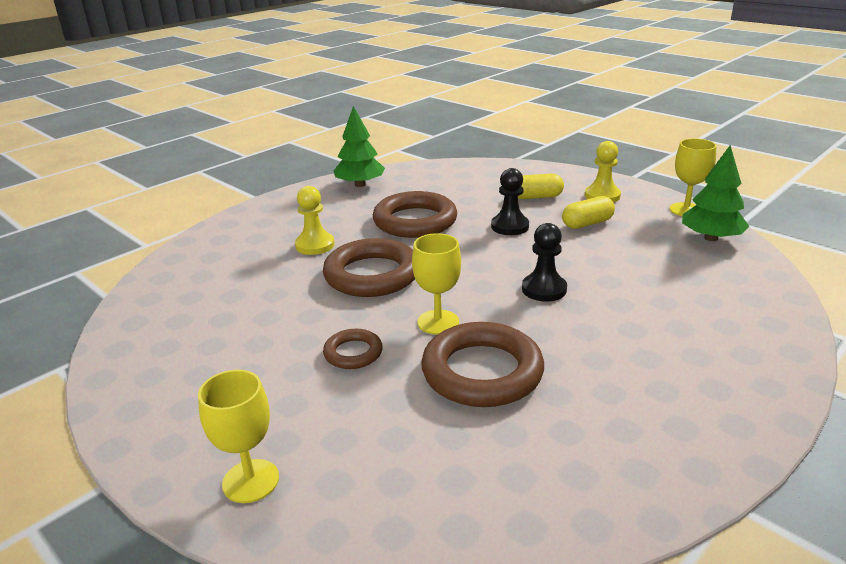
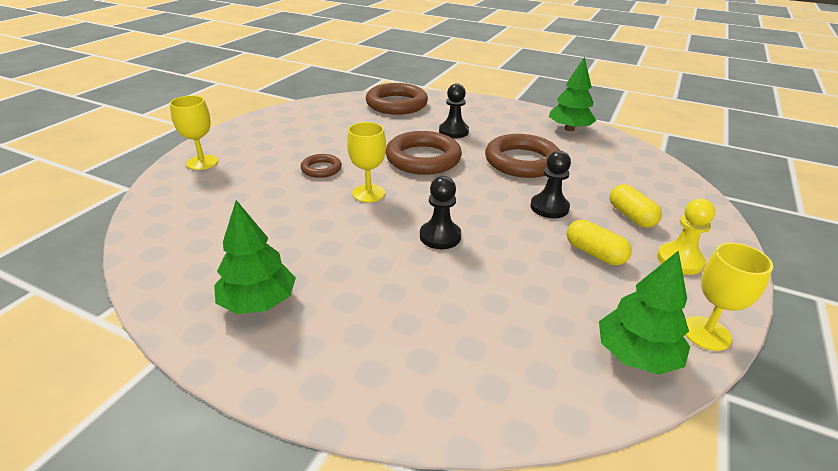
camera: 70 degrees right, 5 degrees up
(315, 245) = (453, 131): yellow pawn -> black pawn
(482, 372) = (309, 219): brown ring -> brown ring (396, 104)
(647, 420) = (258, 302): none -> green tree

